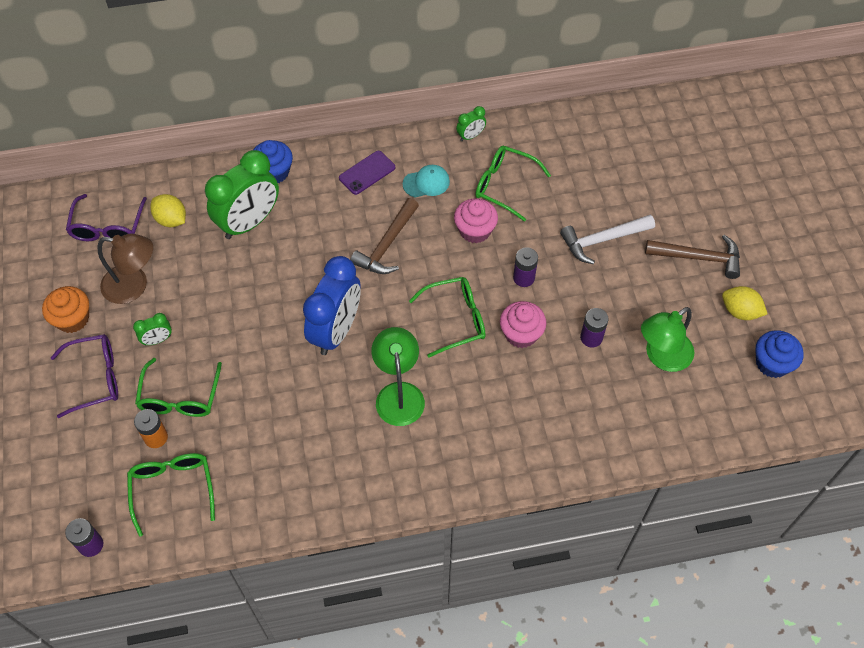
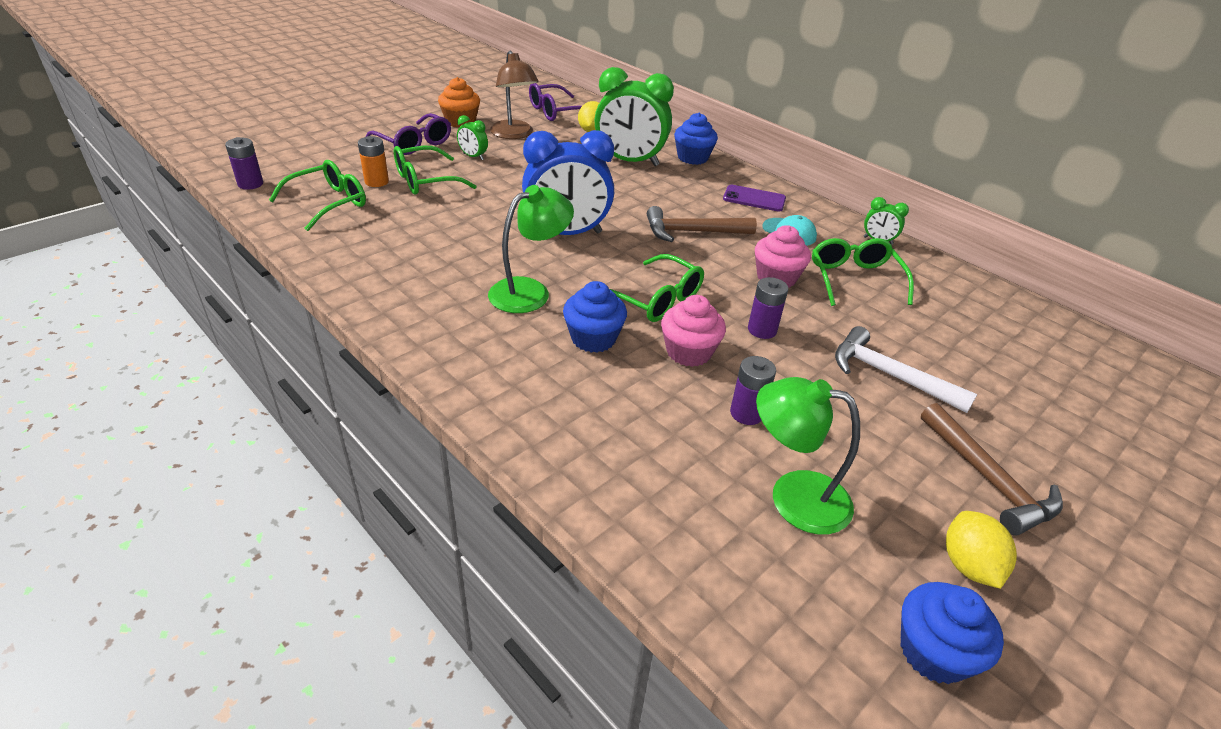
camera: 55 degrees right, 20 degrees down
(476, 381) = (593, 338): none -> blue cupcake

